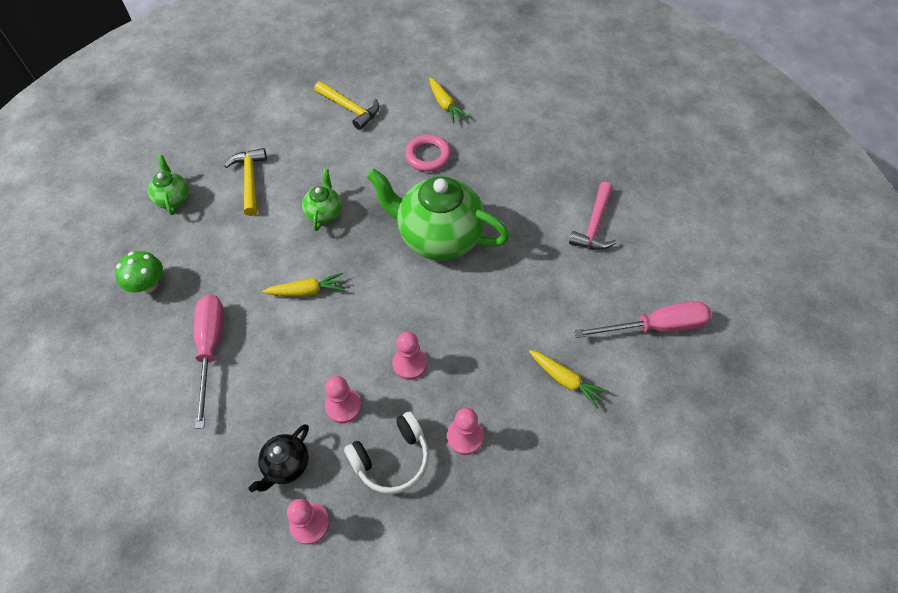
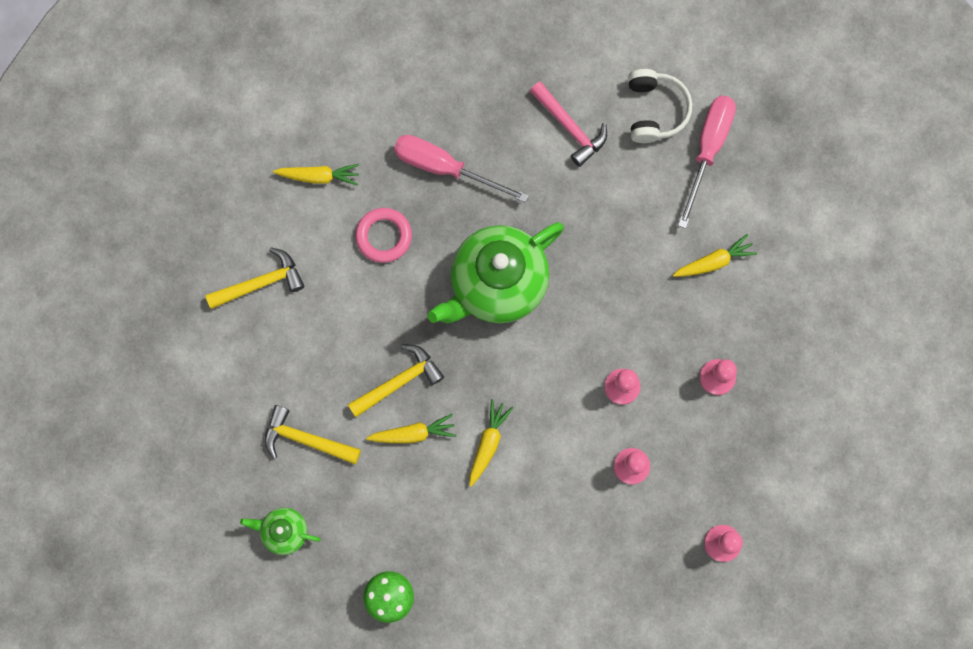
camera: 60 degrees left, 20 degrees up
(211, 349) = (504, 561): pink screwdriver -> pink screwdriver (445, 168)
(286, 465) = (660, 540): black teapot -> none
(289, 240) = (413, 433): none -> yellow carrot
(324, 213) = (399, 381): green teapot -> yellow hammer
(392, 459) = (703, 449): white headphones -> white headphones (654, 110)

